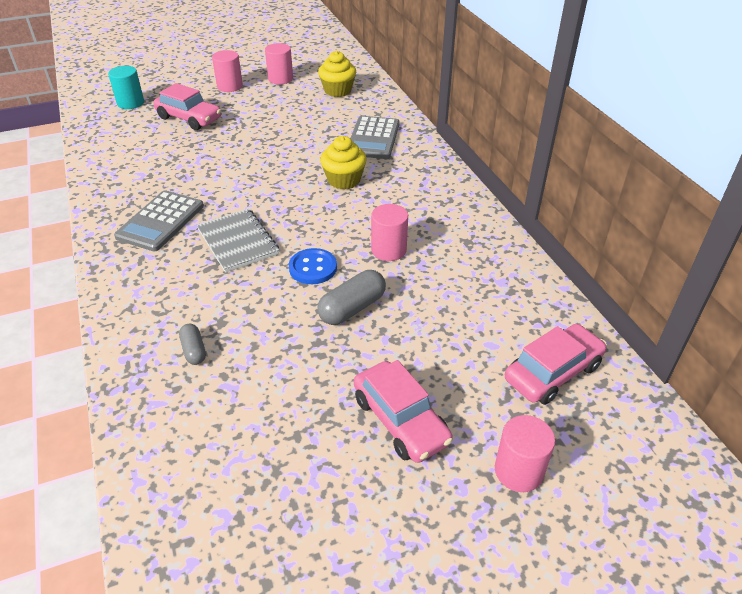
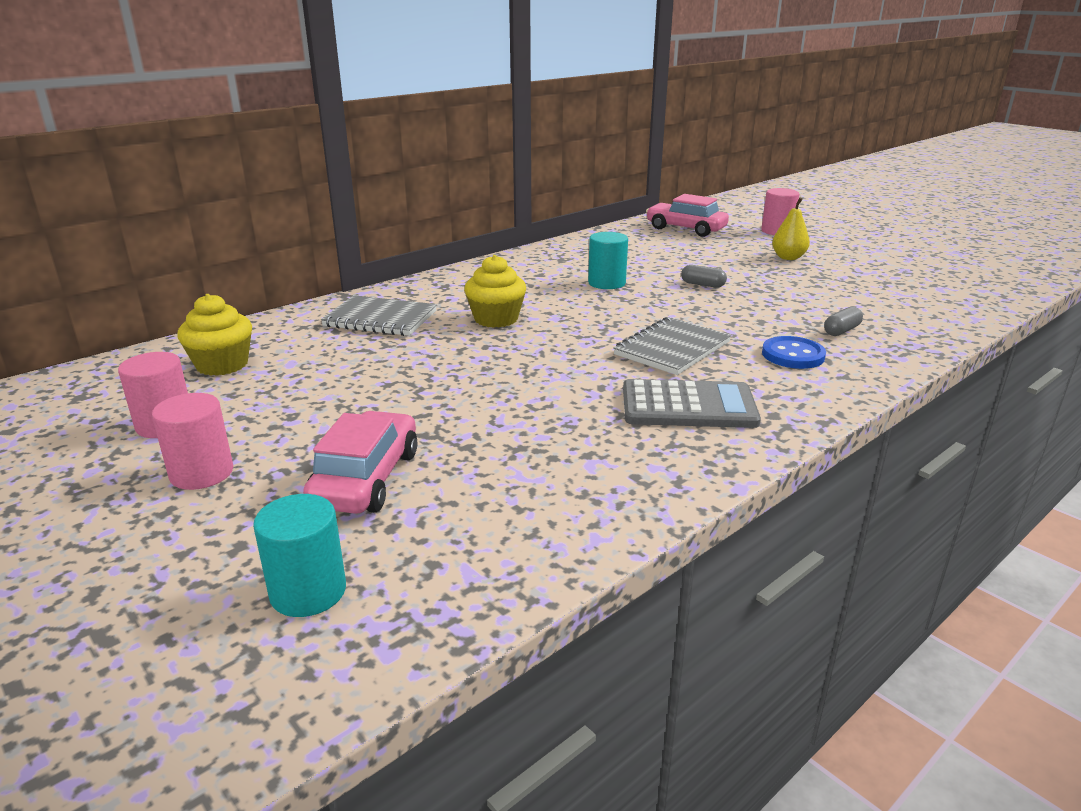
camera: 110 degrees left, 15 degrees down
(313, 268) = (670, 307): blue button -> blue button (793, 355)
(352, 308) = (702, 284): grey capsule -> grey capsule, size x0.59
(373, 138) = (380, 319): grey calculator -> grey notebook
(389, 250) = (606, 283): pink cylinder -> turquoise cylinder
(400, 420) = (788, 258): pink car -> yellow pear

